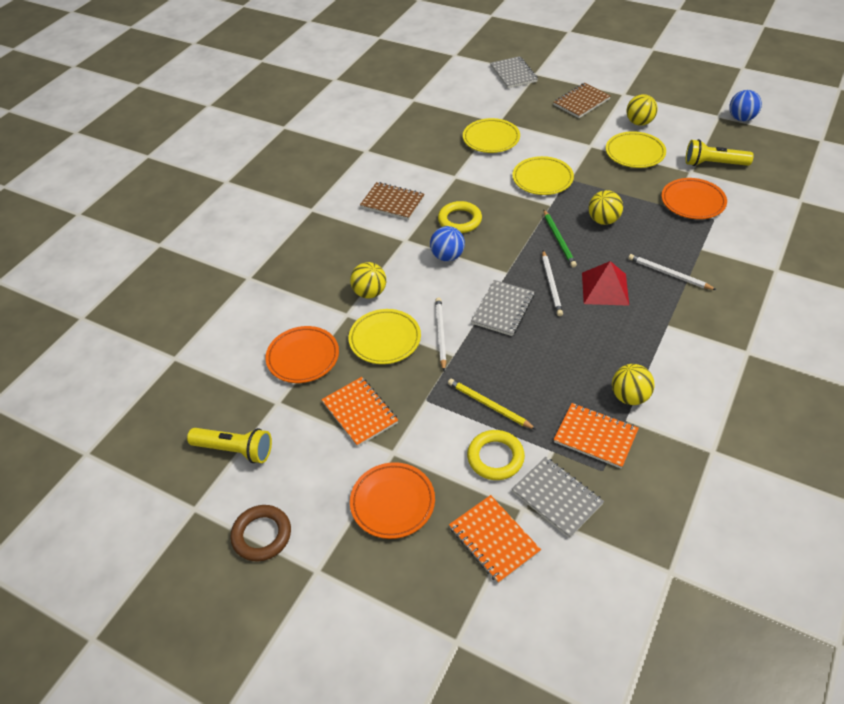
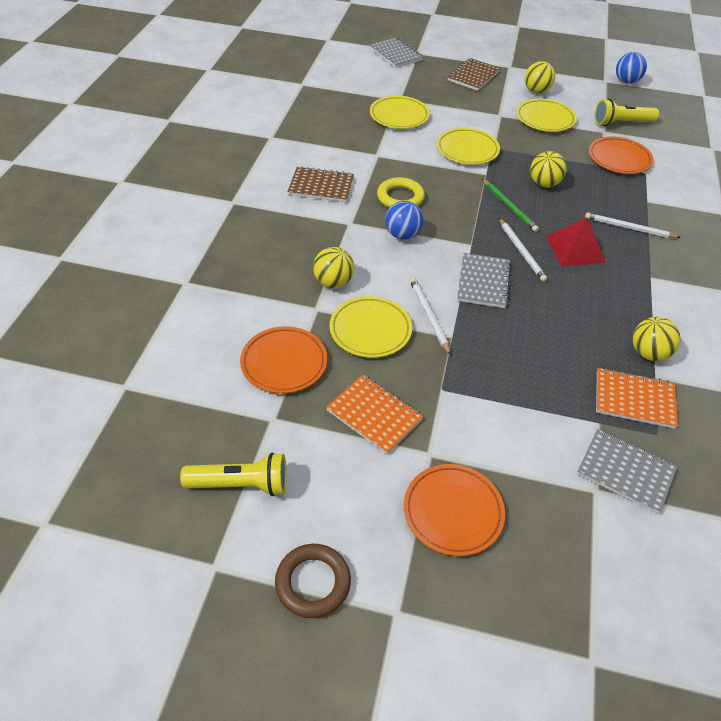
camera: 20 degrees left, 0 degrees up
(489, 405) = (512, 384): yellow pencil -> none
(493, 540) = (581, 532): orange notebook -> none
(495, 457) = (543, 440): yellow ring -> none

